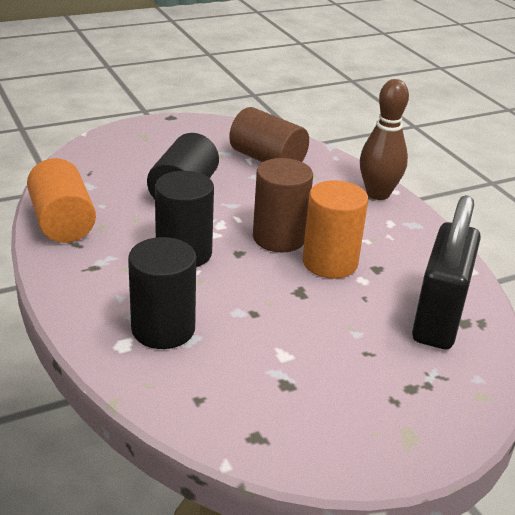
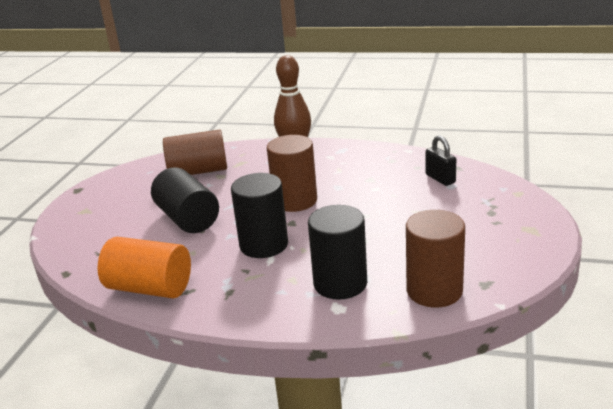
camera: 45 degrees left, 5 degrees down
(207, 401) = (434, 291): none -> brown cylinder
(330, 262) = (345, 193): orange cylinder -> none
(438, 319) = (440, 179): black padlock -> black padlock, size x0.47

